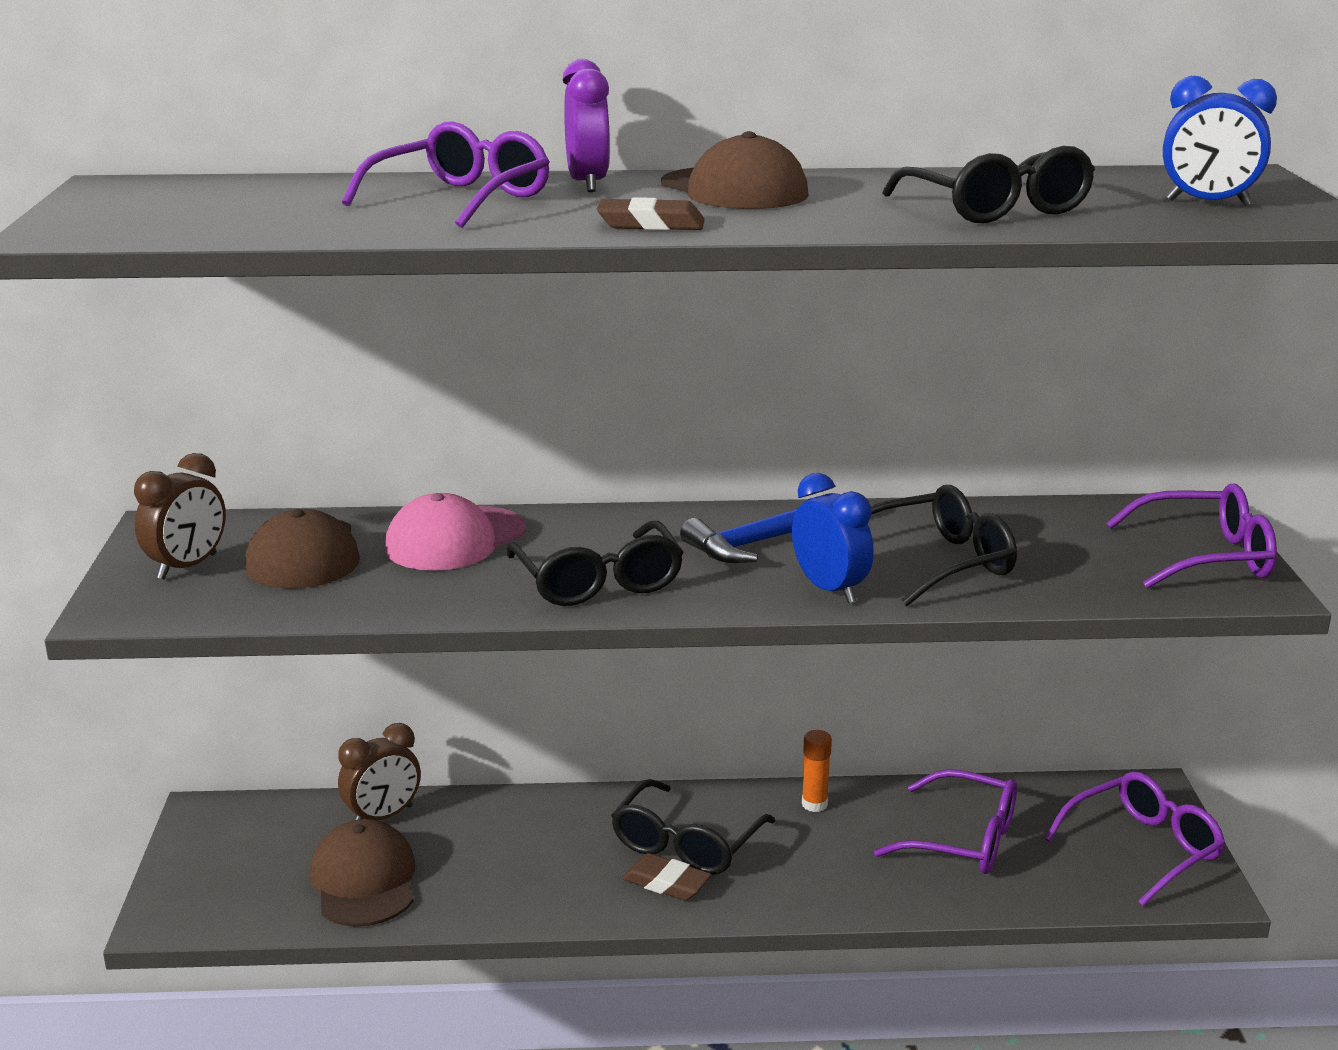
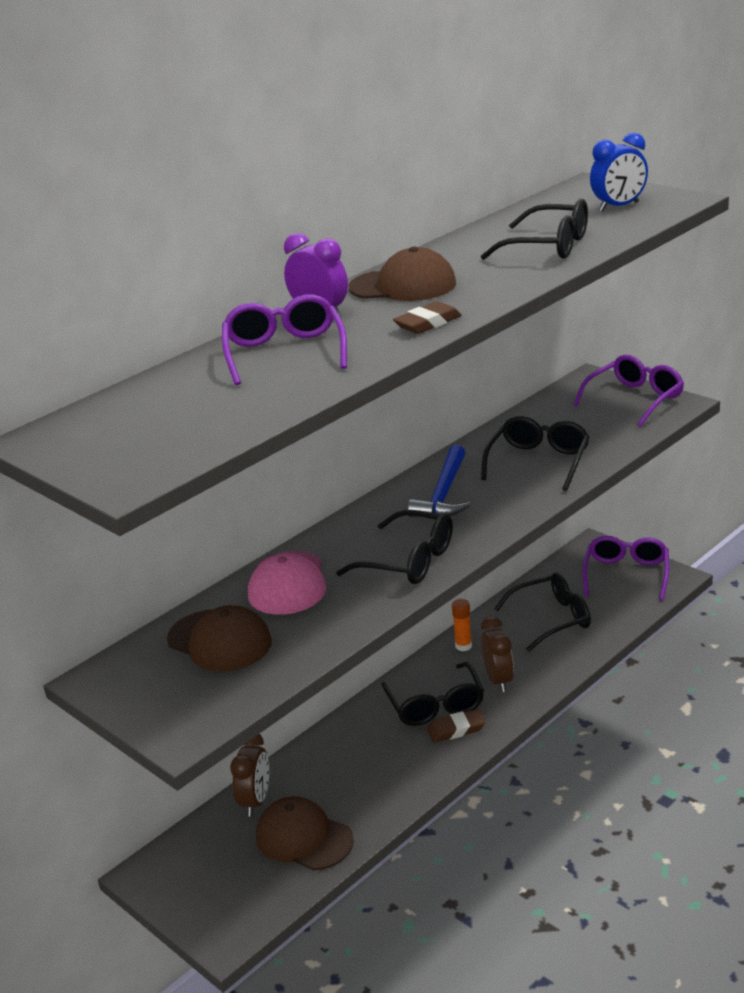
camera: 40 degrees left, 5 degrees up
(187, 567) = (167, 688): brown clock -> brown clock (498, 680)
(829, 589) = (519, 502): blue clock -> none
(964, 840) = (552, 619): purple glasses -> black glasses

